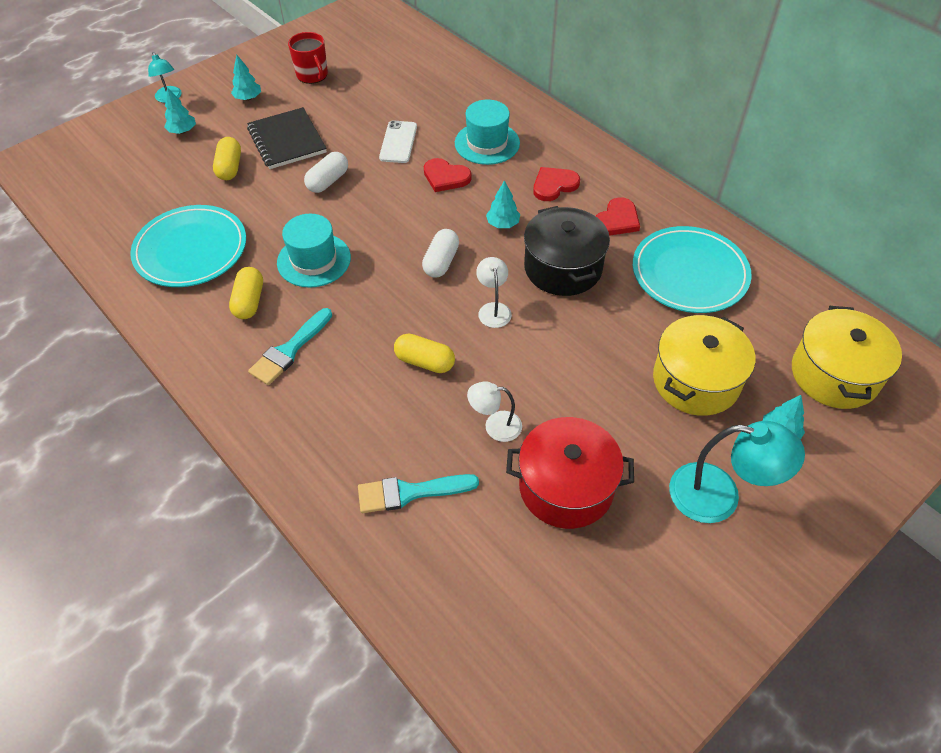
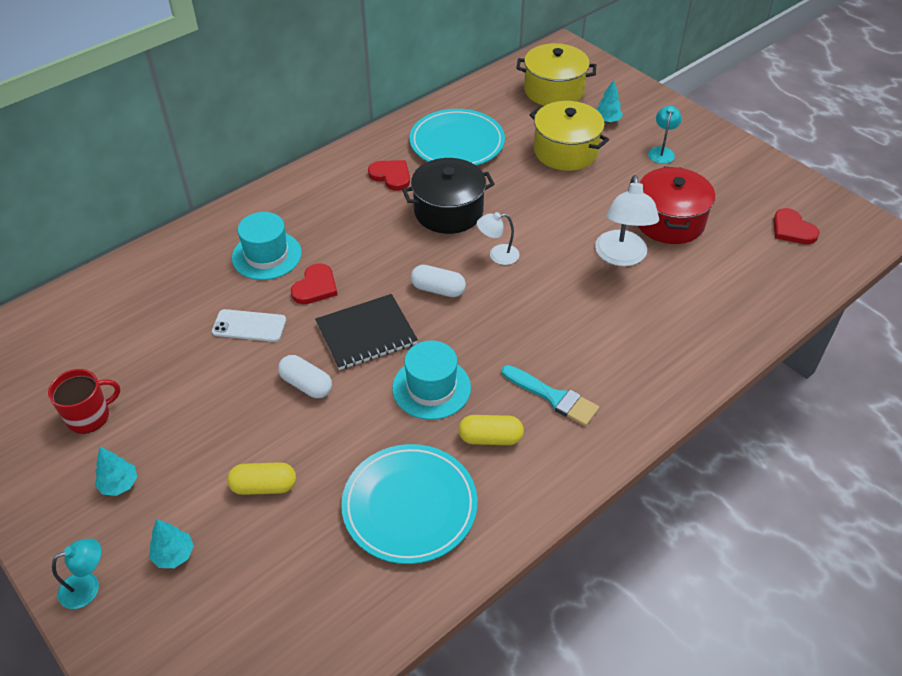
camera: 90 degrees left, 5 degrees down
(287, 140) = (222, 431): black notebook -> black notebook (366, 334)
(410, 493) = (692, 306): turquoise brush -> none
(425, 362) = (560, 299): yellow capsule -> none
(495, 426) = (621, 257): white lamp -> white lamp, size x1.76
(503, 224) = (389, 247): turquoise tree -> none
(554, 185) = (339, 211): red heart -> red heart (792, 229)
(719, 496) = (661, 151): turquoise lamp -> turquoise lamp, size x0.57

